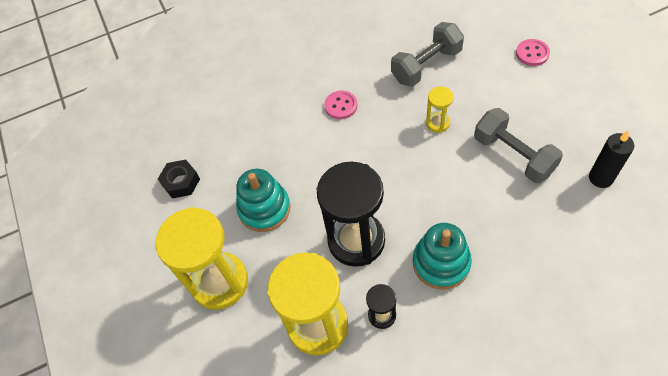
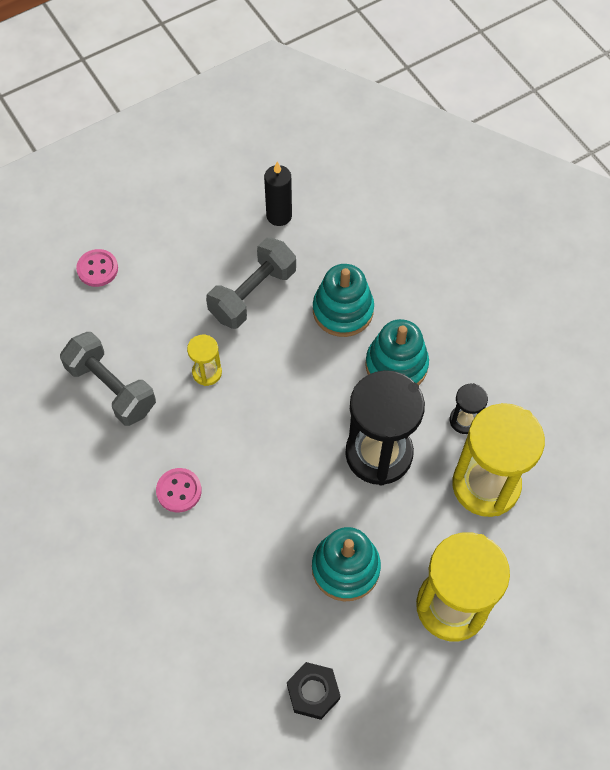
camera: 105 degrees left, 5 degrees up
(498, 223) = (343, 310): none -> turquoise stacking toy

